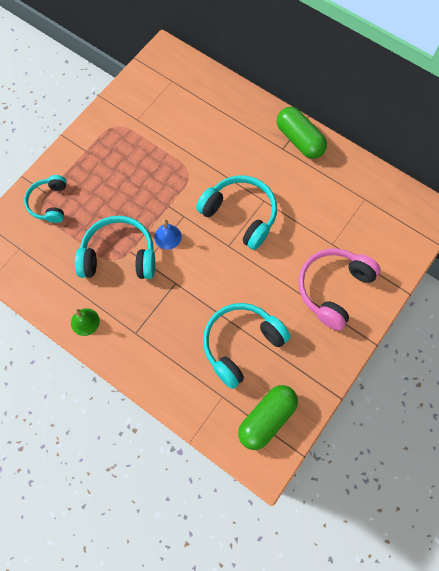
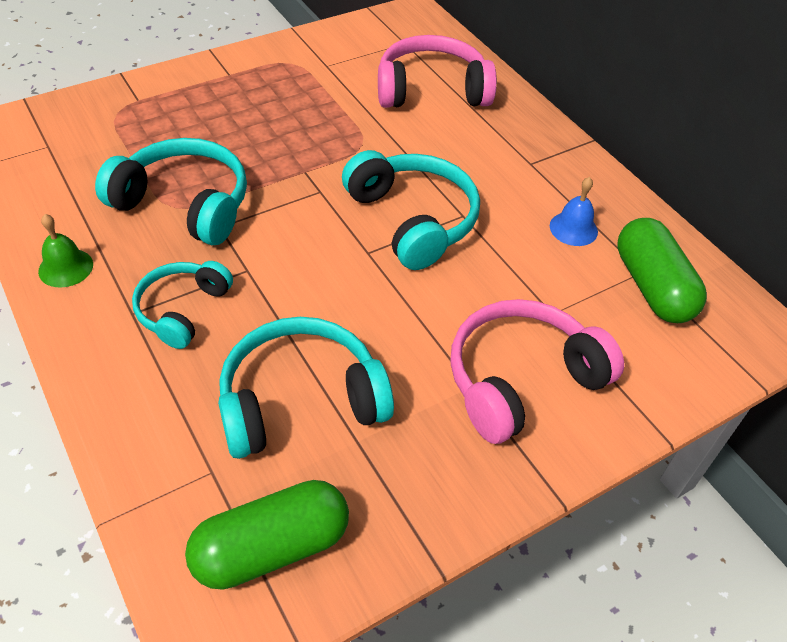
camera: 20 degrees right, 20 degrees down
(49, 203) = (133, 111): turquoise headphones -> turquoise headphones (182, 310)
(167, 237) = (277, 207): blue bell -> blue bell (573, 228)
(206, 114) = (431, 90): none -> pink headphones
(299, 140) = (564, 162): green capsule -> green capsule (652, 287)

